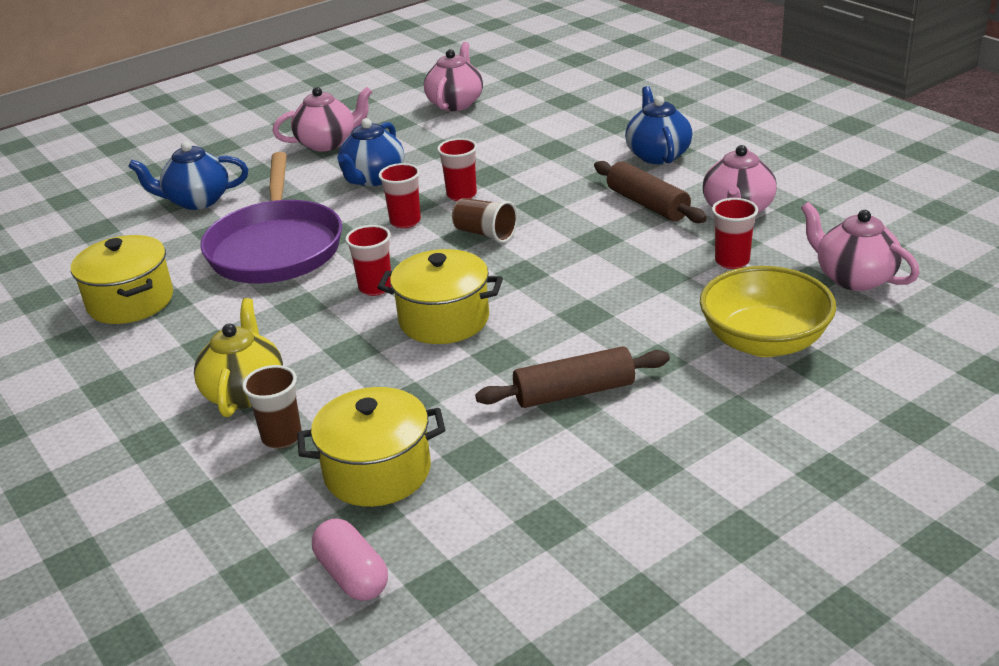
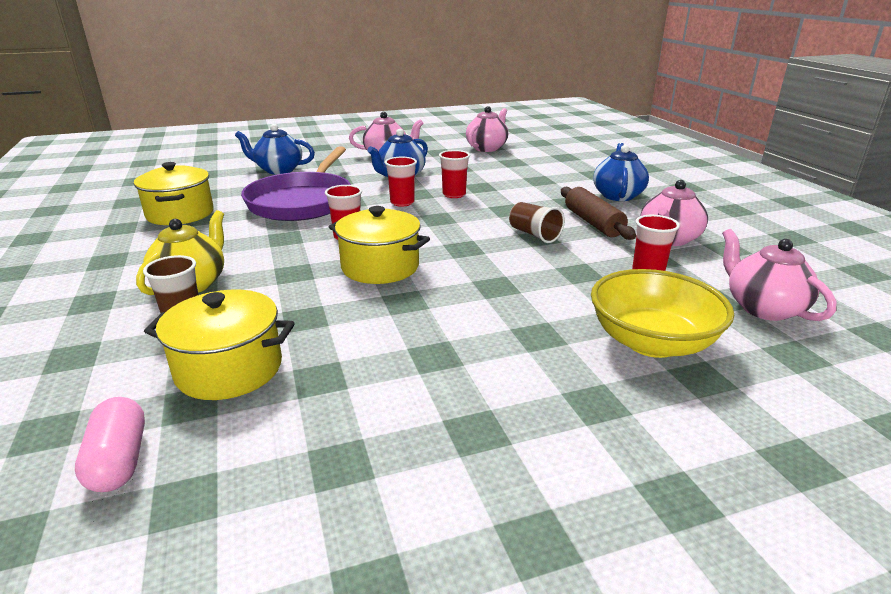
camera: 15 degrees right, 5 degrees down
(485, 234) = (454, 219): brown cup -> brown cup (534, 234)
(574, 392) = (447, 344): brown rolling pin -> none

